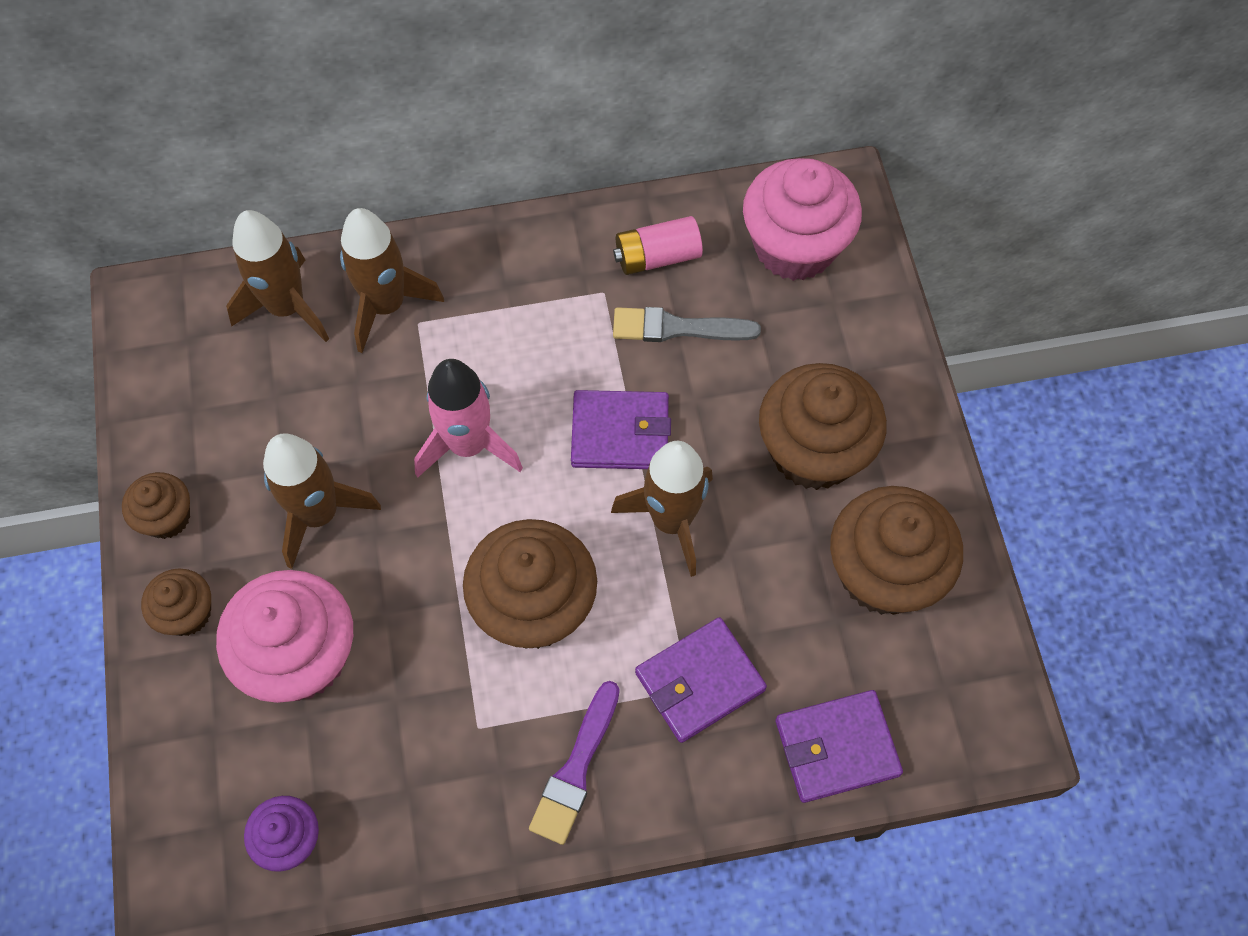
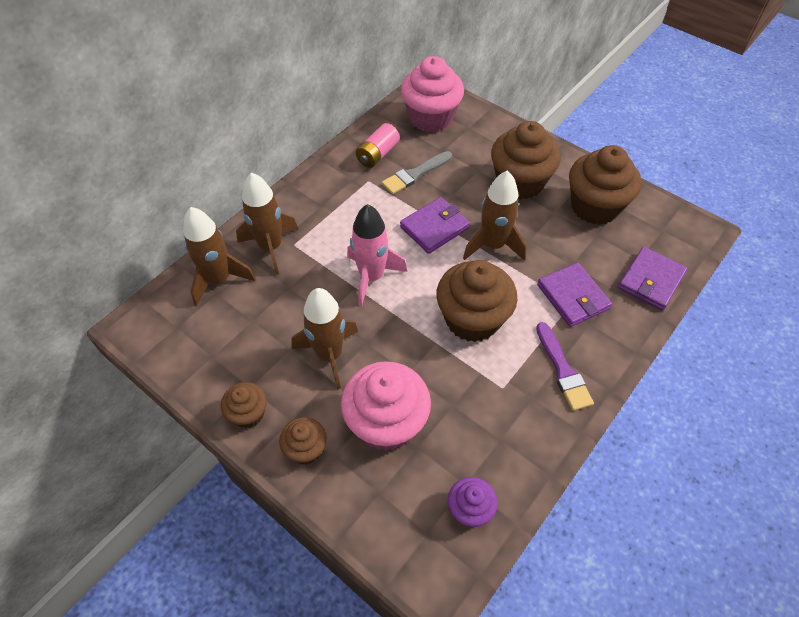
camera: 40 degrees left, 10 degrees down
(700, 681) = (573, 297): purple wallet -> purple wallet turned 45 degrees counterclockwise

